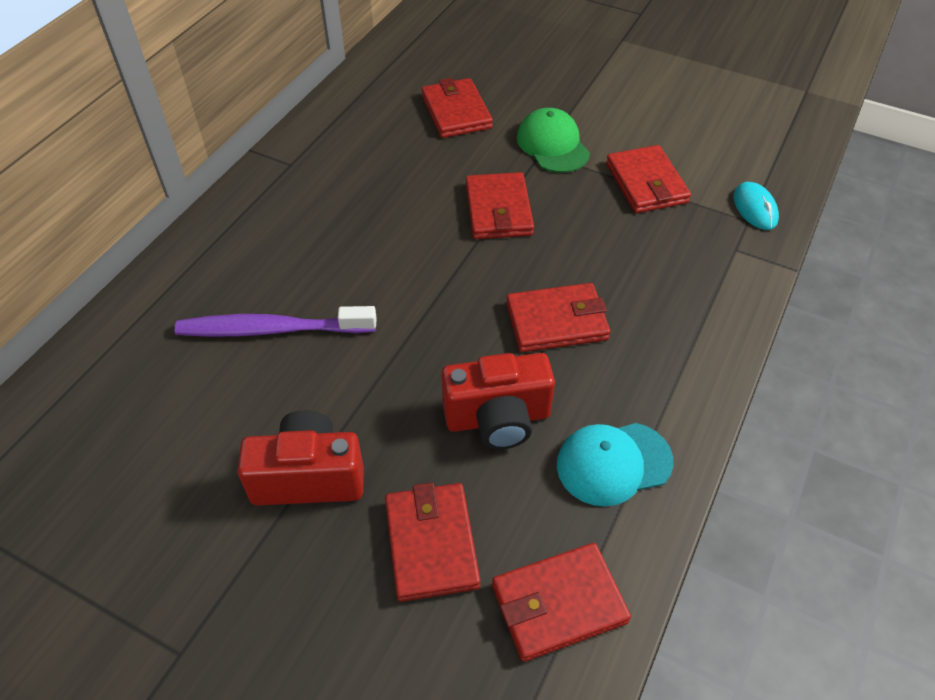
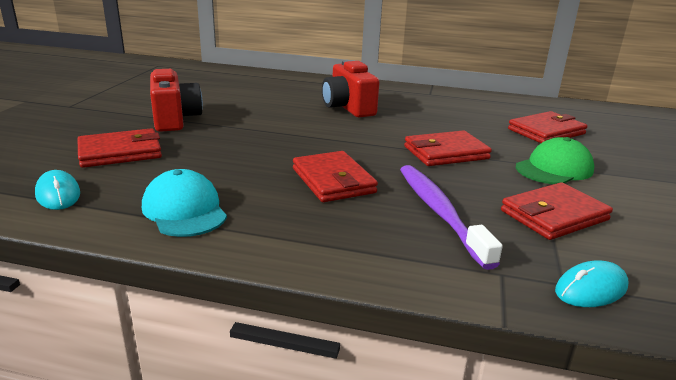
camera: 75 degrees right, 25 degrees down
(272, 330) = (284, 102): purple toothbrush -> purple toothbrush (439, 212)
(498, 418) = (226, 165): red camera -> red camera (348, 108)
(559, 603) = (58, 194): red wallet -> turquoise mouse

